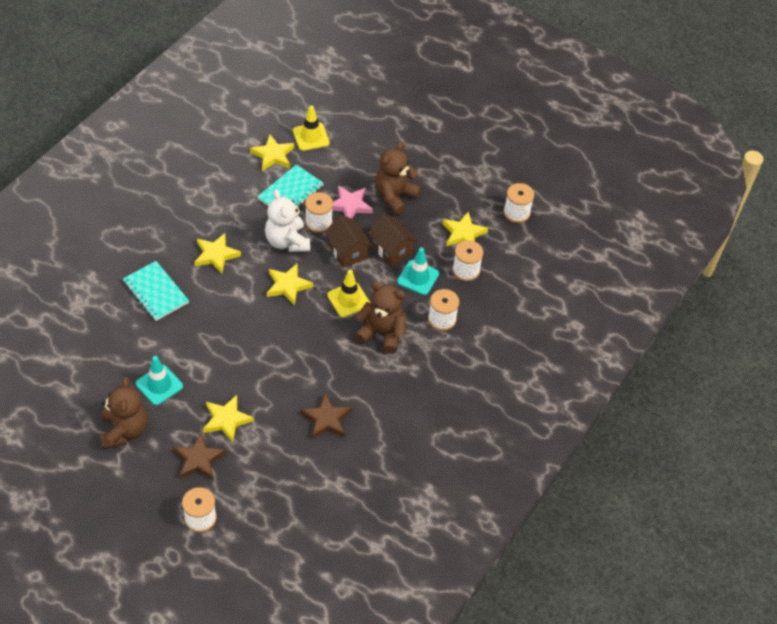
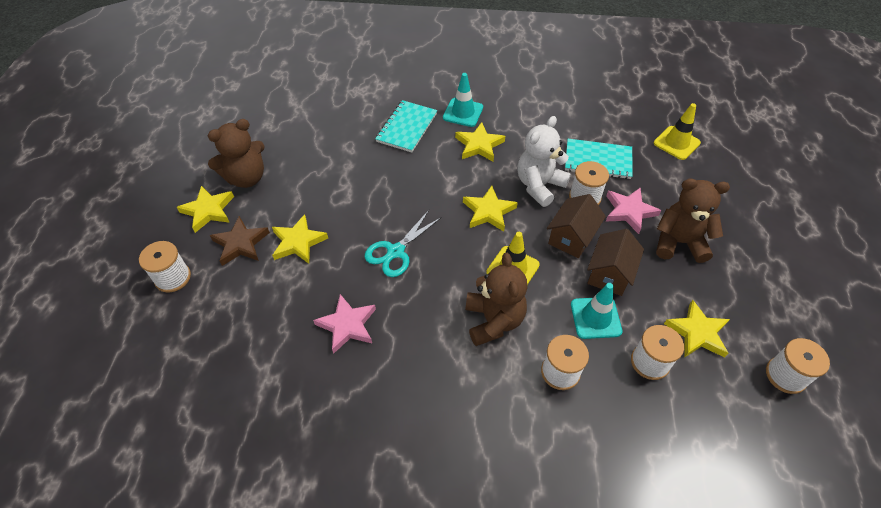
camera: 65 degrees right, 0 degrees up
(159, 385) = (309, 176): turquoise traffic cone -> turquoise traffic cone (463, 112)
(273, 155) = (626, 128): yellow star -> yellow star (208, 210)
(282, 361) = (396, 251): none -> turquoise scissors
(326, 419) = (347, 325): brown star -> pink star

